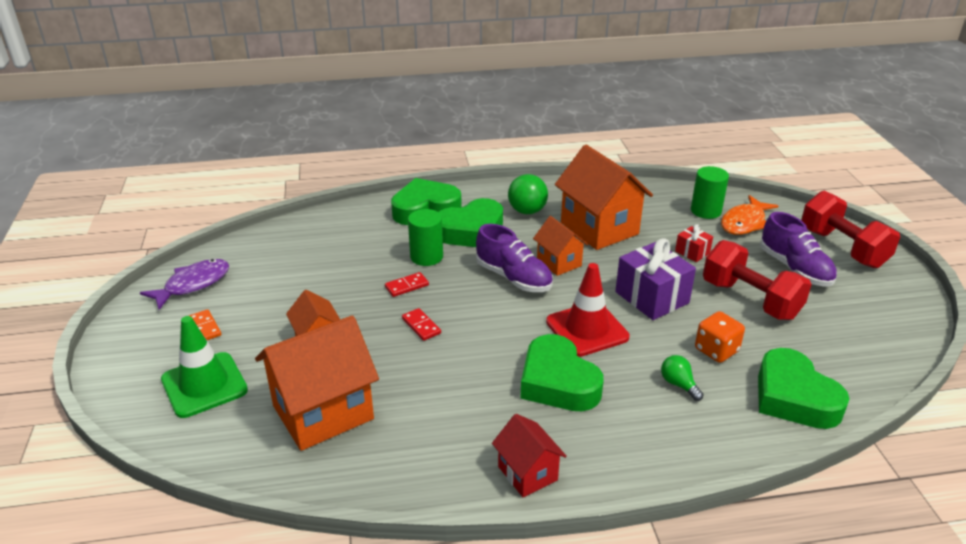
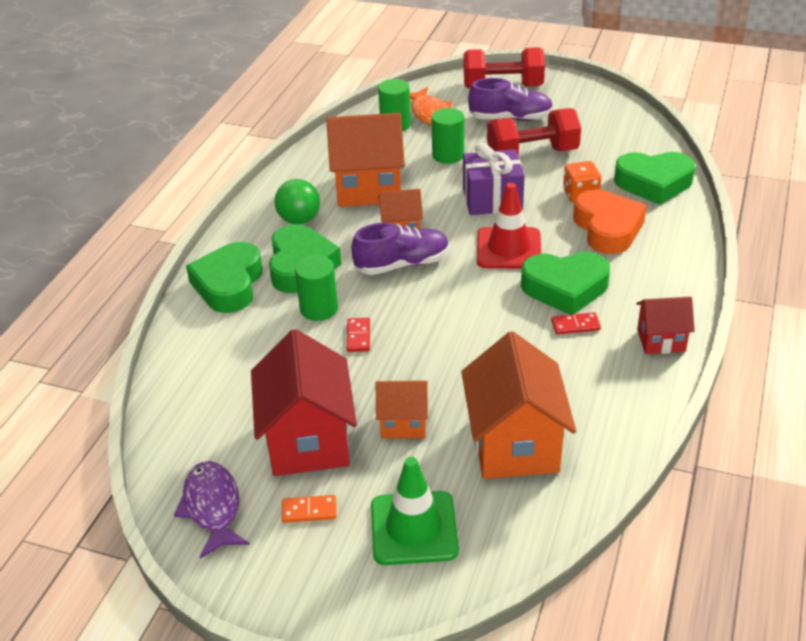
camera: 60 degrees left, 5 degrees up
(276, 302) = (308, 441): none -> red house
(421, 326) = (431, 345): red domino -> red domino (575, 325)
(678, 384) = (607, 228): green light bulb -> orange heart
(692, 252) = (448, 155): red gift -> green cylinder

